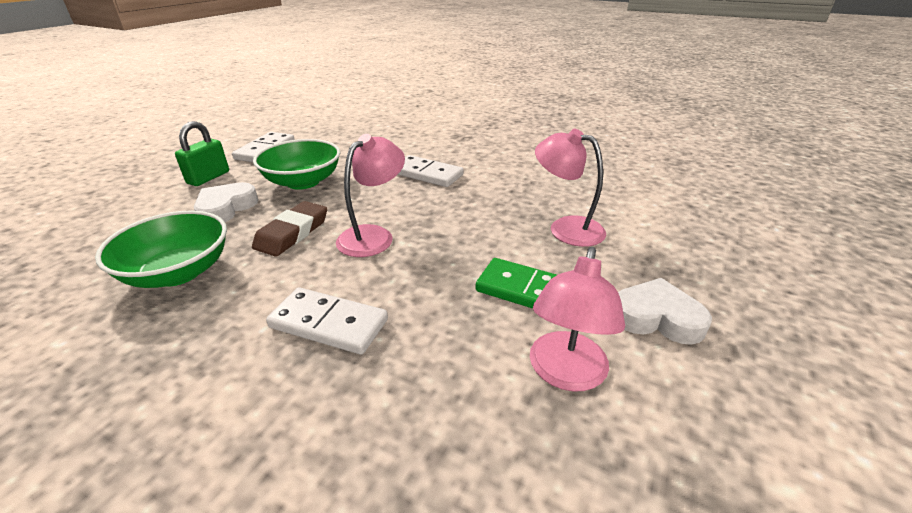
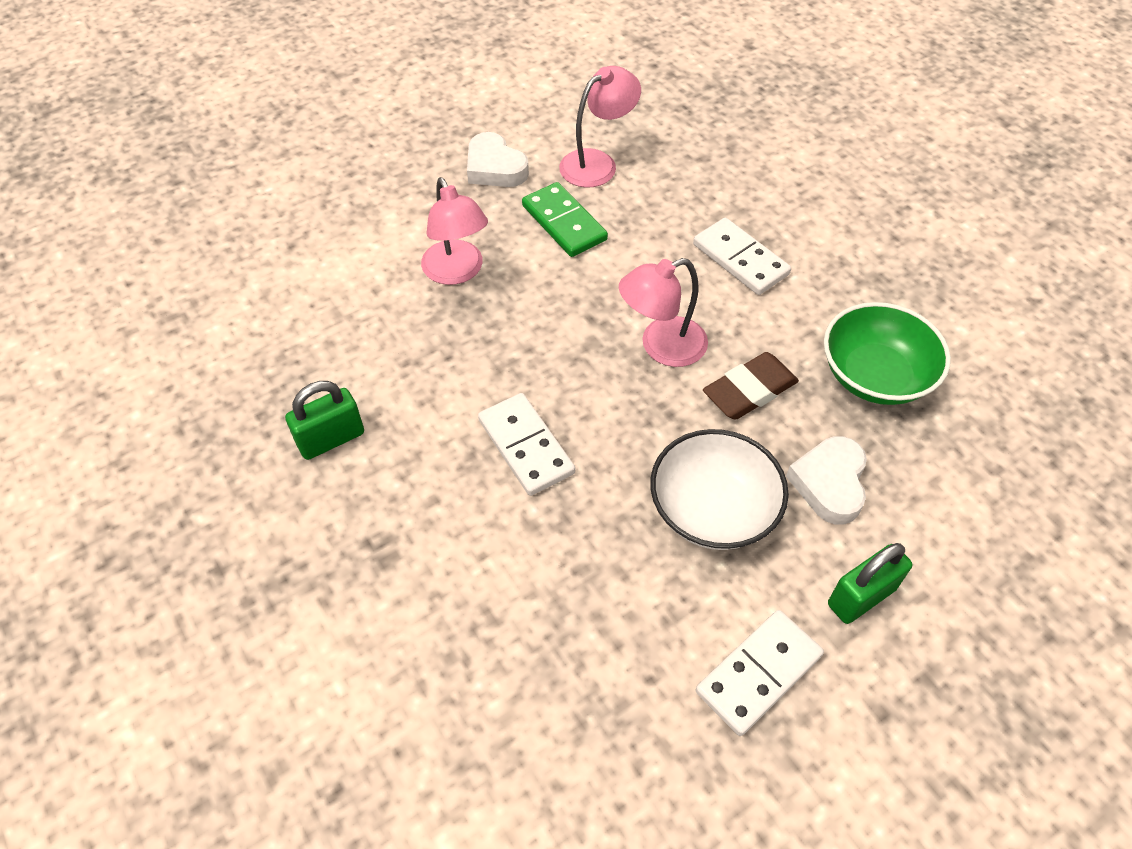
camera: 150 degrees left, 20 degrees up
(226, 208) = (829, 483): white heart -> white heart turned 135 degrees clockwise
(303, 182) = (712, 510): green bowl -> white bowl
(528, 152) = (331, 439): none -> green padlock

